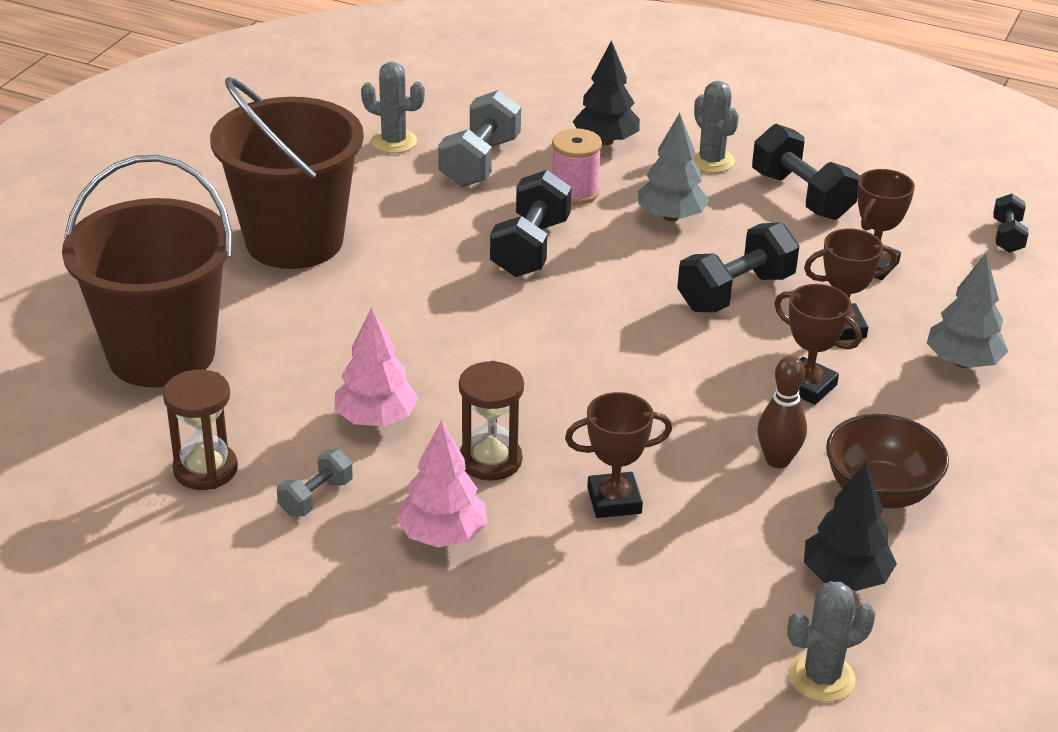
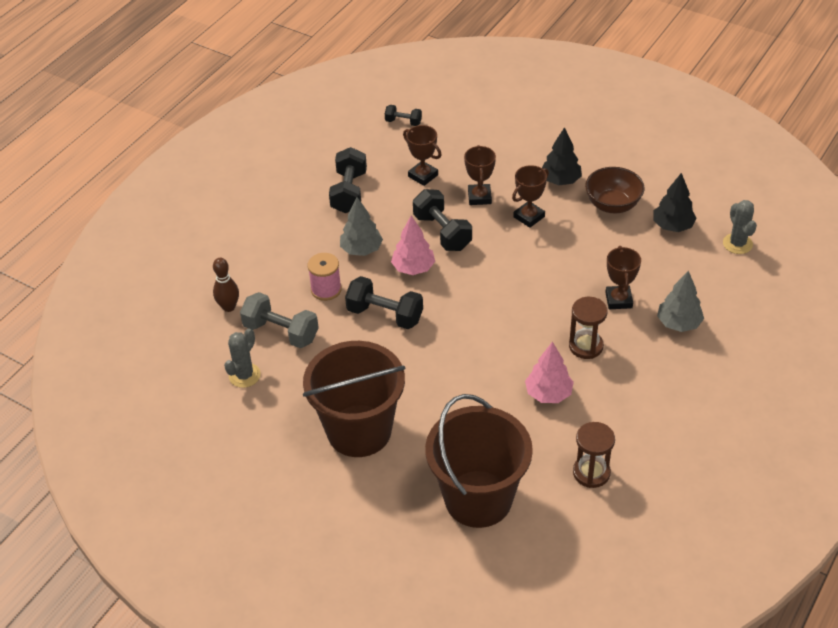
camera: 80 degrees left, 10 degrees up
(316, 497) = (616, 422): grey dumbbell -> none
(442, 535) = (646, 369): pink tree -> pink tree (413, 268)
(605, 141) = (268, 269): black tree -> black tree (560, 180)
(711, 161) = (303, 225): grey cactus -> none
(777, 460) = (588, 236): brown bowling pin -> brown bowling pin (229, 307)
(801, 196) = (349, 192): black dumbbell -> black dumbbell turned 60 degrees counterclockwise
(963, 362) = (512, 159): grey tree -> grey tree (678, 323)

